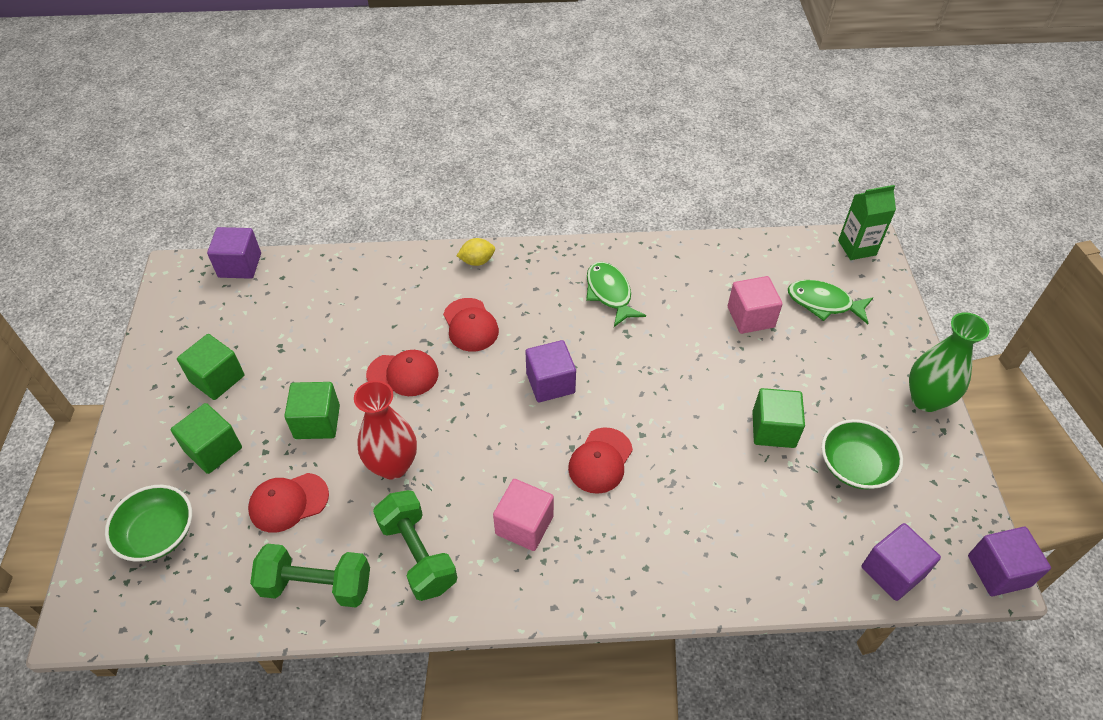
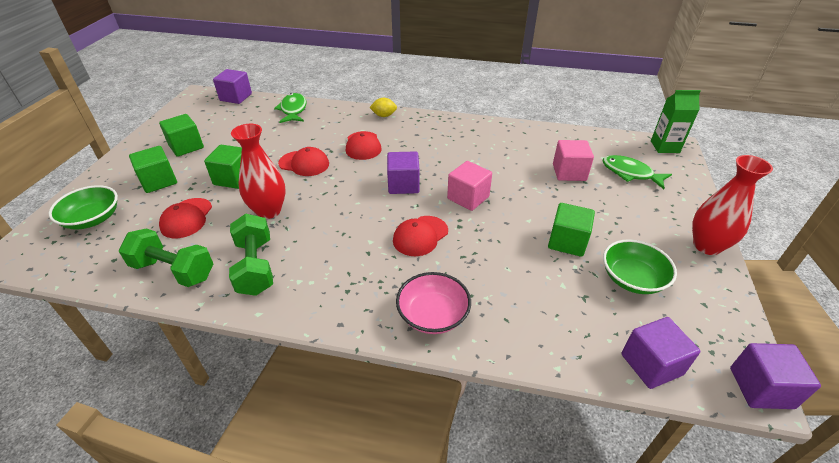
camera: 15 degrees right, 10 degrees down
(288, 502) = (186, 218): red cap -> red cap turned 75 degrees counterclockwise
(524, 525) = (344, 264): pink cube -> pink cube (468, 198)
(609, 293) = (467, 144): green fish -> green fish (293, 110)
(653, 569) = (433, 315): none -> pink bowl
(926, 399) = (707, 246): green vase -> red vase

